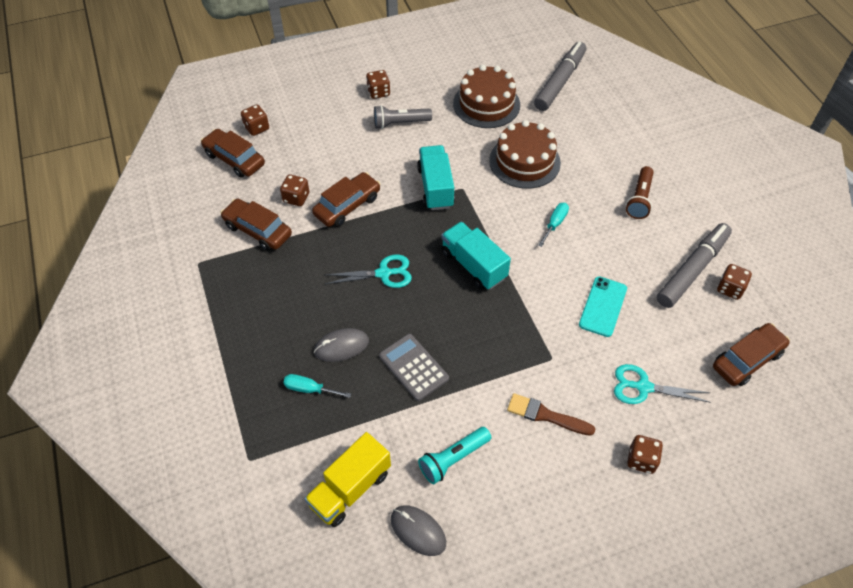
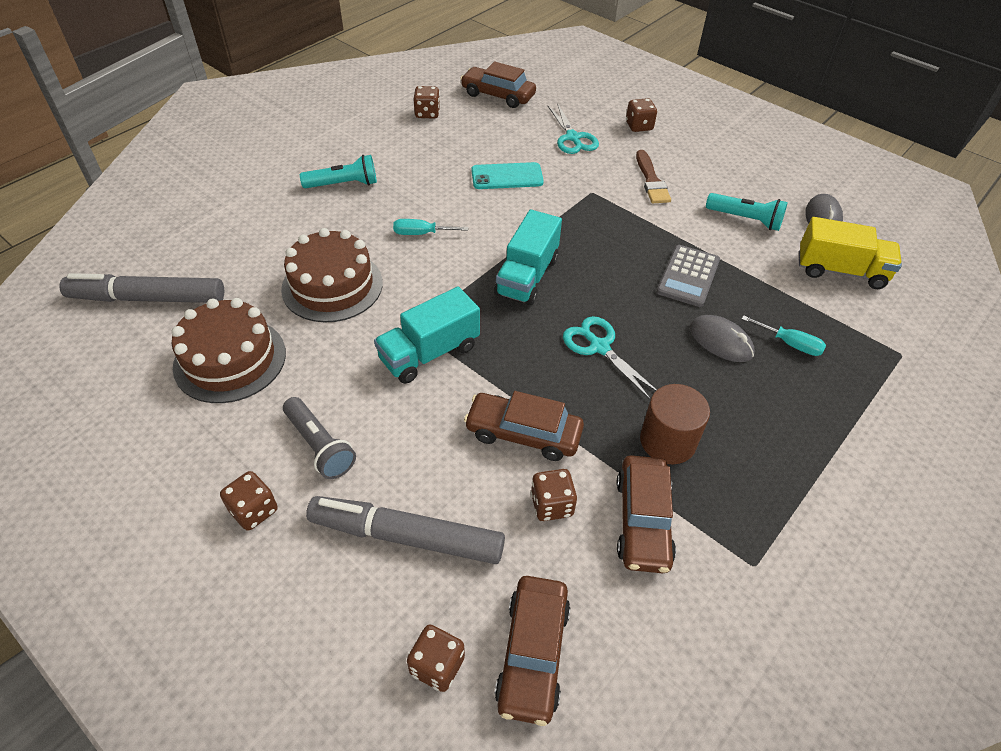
camera: 120 degrees left, 5 degrees down
(292, 269) = (667, 441): none -> brown cylinder
(309, 389) = (790, 344): turquoise screwdriver -> turquoise screwdriver turned 45 degrees counterclockwise
(639, 199) = (343, 184): brown flashlight -> turquoise flashlight
(692, 270) = (420, 136): grey marker -> grey marker (407, 536)

